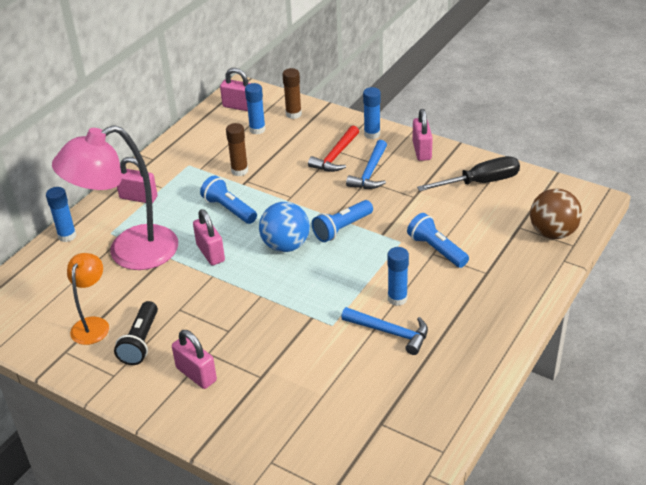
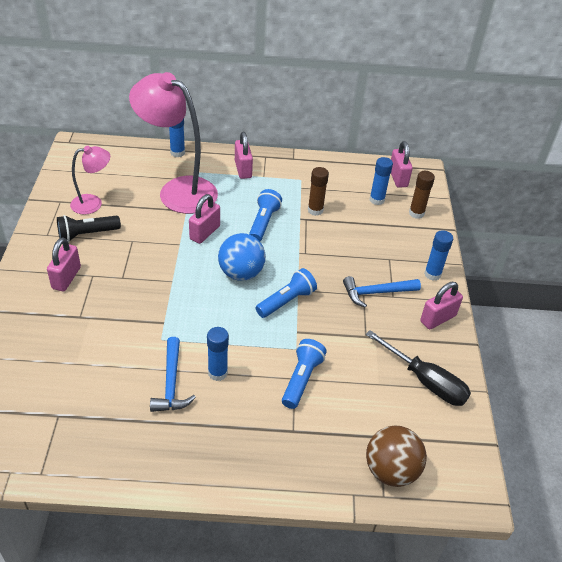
camera: 55 degrees right, 5 degrees up
(93, 324) = (93, 203): orange lamp -> pink lamp
(335, 156) = (381, 261): red hammer -> none
(342, 228) = (286, 301): blue flashlight -> blue flashlight turned 120 degrees clockwise

